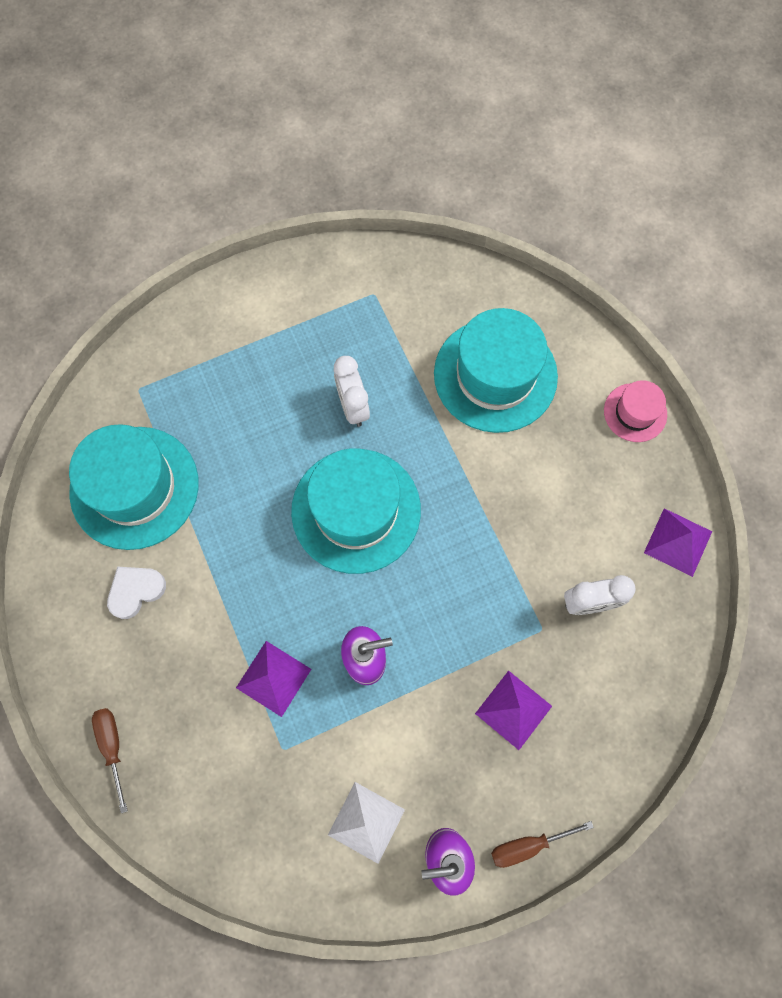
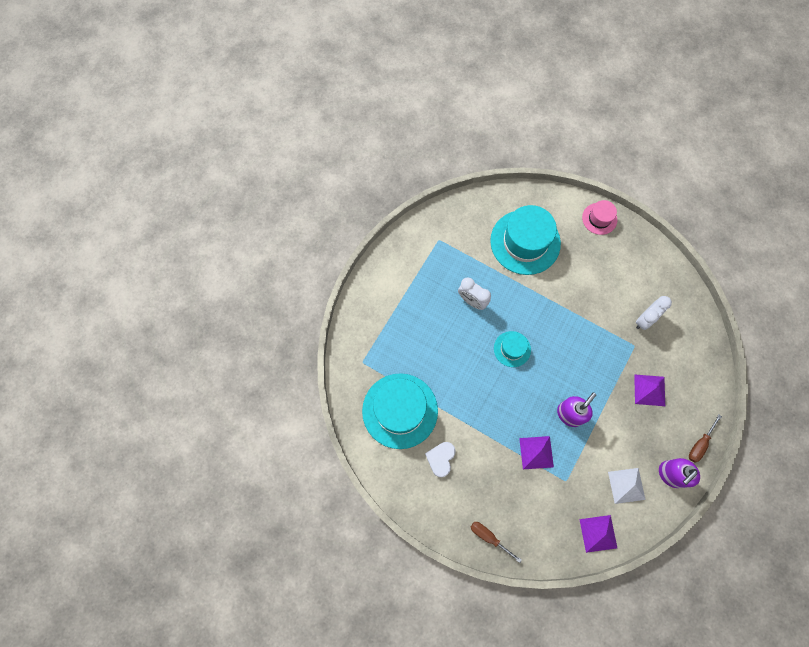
camera: 35 degrees left, 0 degrees up
(356, 510) = (512, 349): turquoise hat -> turquoise hat, size x0.51
(678, 542) = (661, 266): purple pyramid -> purple pyramid (598, 533)

